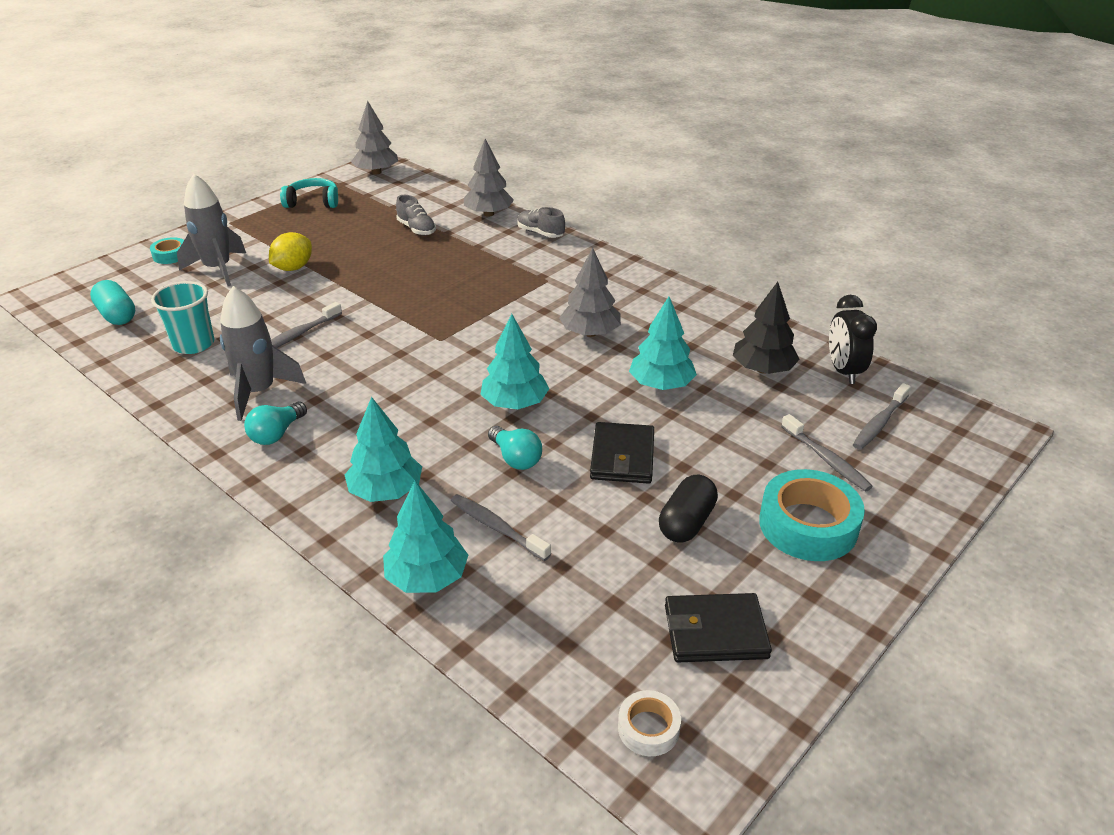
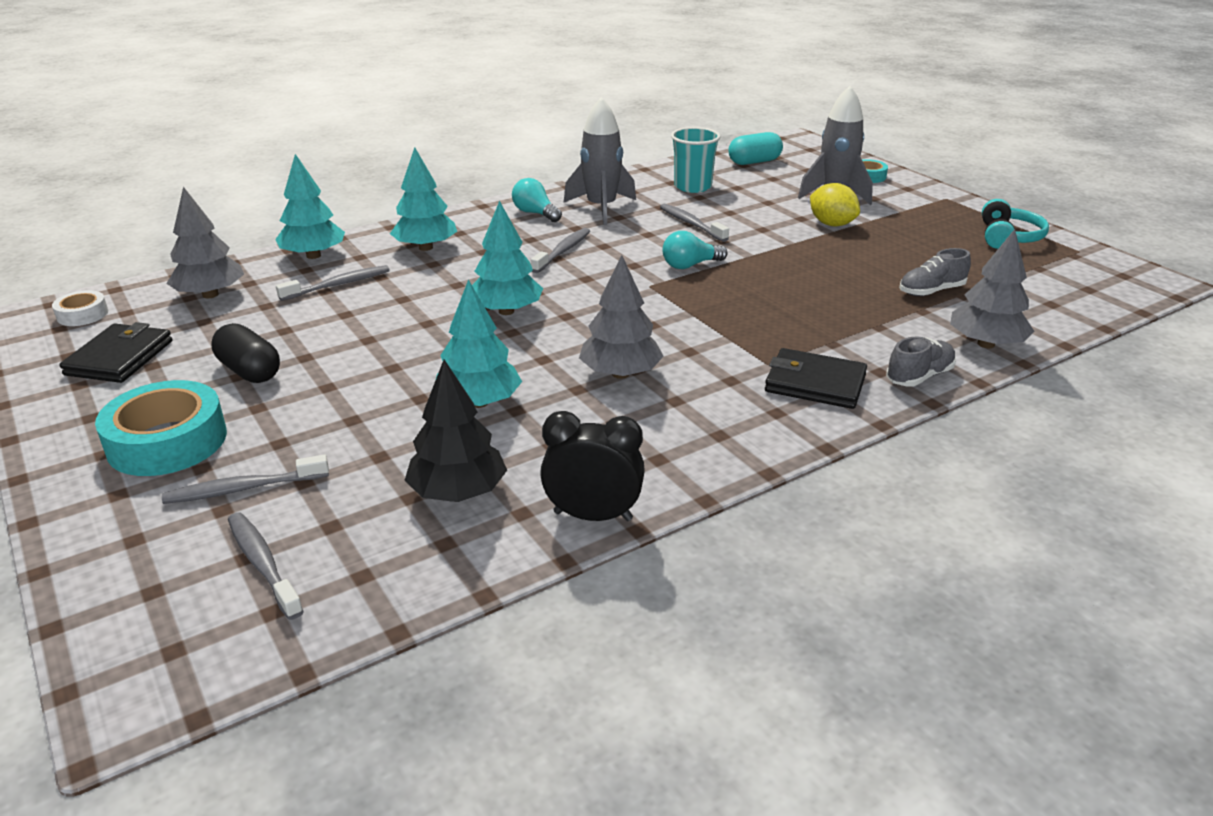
camera: 105 degrees right, 5 degrees down
(376, 172) = (1121, 277): grey tree -> grey tree (210, 295)
(378, 396) = (563, 251): none -> grey toothbrush
(515, 458) = (419, 302): turquoise light bulb -> turquoise light bulb (690, 265)
(622, 457) = (373, 355): black wallet -> black wallet (815, 383)
(843, 371) = (401, 574): black clock -> black clock (593, 516)

